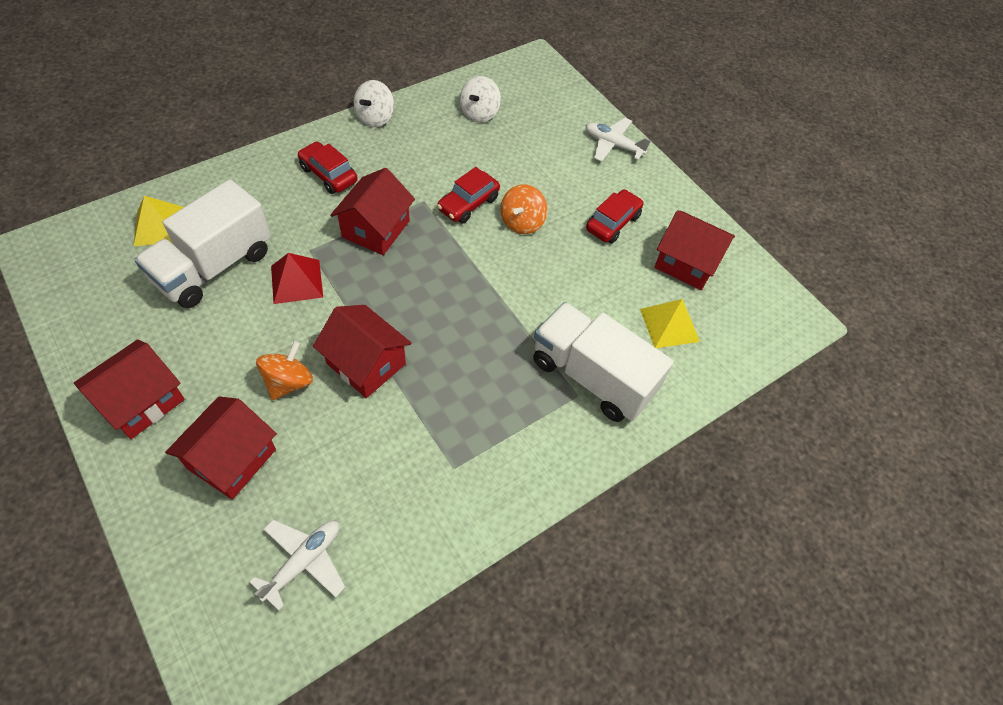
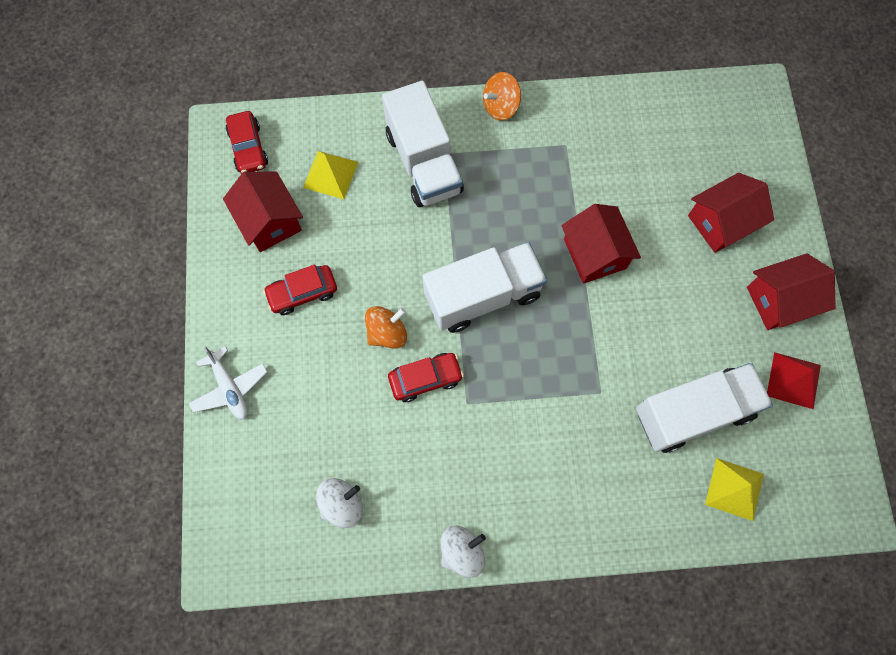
camera: 145 degrees left, 15 degrees up
(289, 382) = (661, 265): orange spinning top -> orange spinning top (500, 106)
(296, 281) = (624, 361): red pyramid -> red pyramid (793, 380)
(303, 562) = (692, 132): white plane -> none
(328, 174) = (547, 484): red car -> red car (248, 148)
(376, 229) = (529, 389): red house -> none
(457, 282) = (483, 296): none -> white truck

